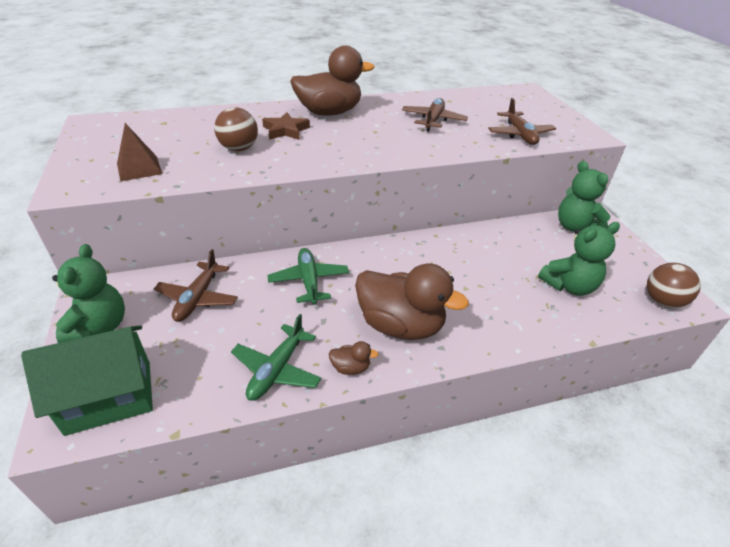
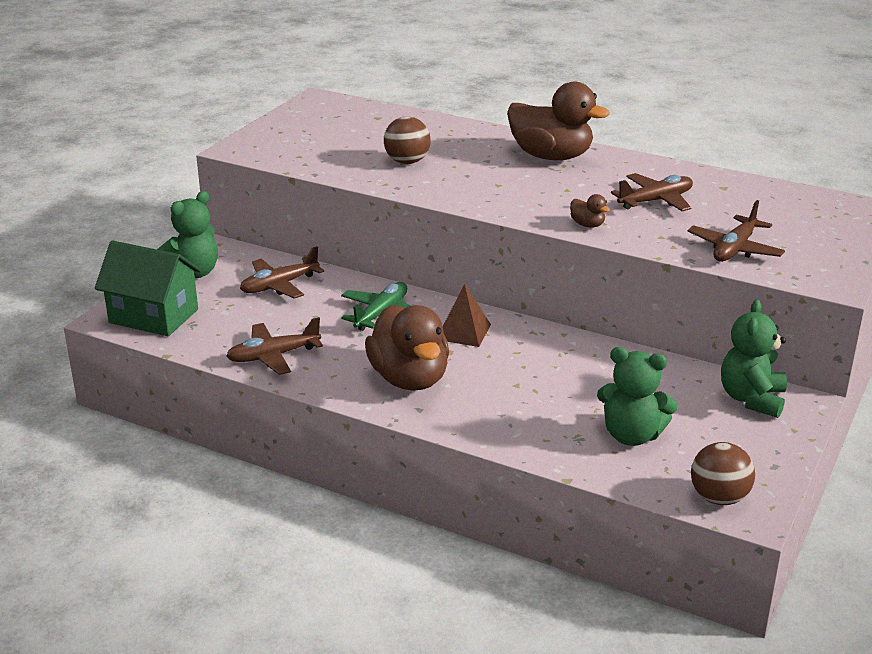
camera: 45 degrees right, 10 degrees down
(139, 168) = (305, 150): brown pyramid -> brown pyramid (463, 331)
(277, 370) = (273, 356): green plane -> brown plane
(286, 130) = (476, 159): brown star -> none
(350, 367) = (326, 382): brown duck -> brown duck (587, 225)

